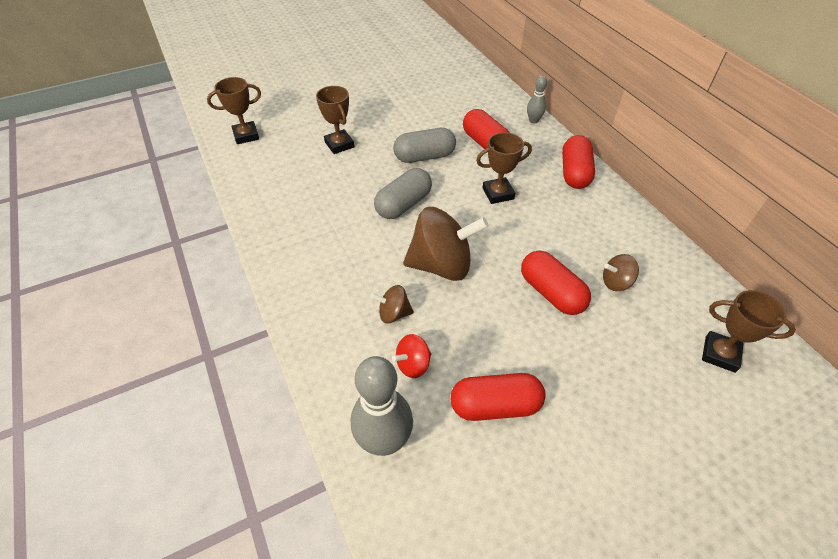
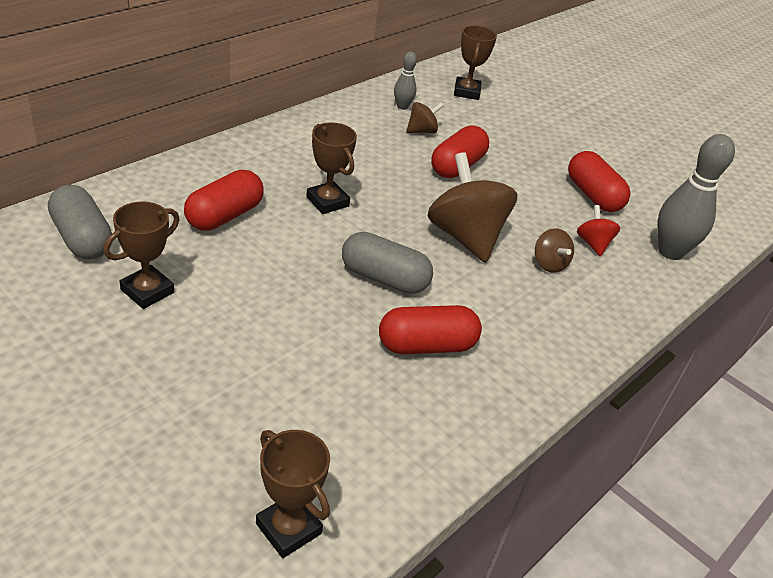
camera: 115 degrees left, 10 degrees down
(339, 144) = (275, 374): brown trophy -> brown trophy (147, 291)
(413, 364) = (593, 244): red spinning top -> red spinning top turned 135 degrees counterclockwise
(424, 156) = (274, 271): grey capsule -> grey capsule (82, 238)
(533, 120) = (156, 175): grey bowling pin -> grey bowling pin (402, 106)
(574, 173) = (265, 146): red capsule -> red capsule (426, 345)
(616, 282) = (422, 131): brown spinning top -> brown spinning top turned 90 degrees counterclockwise

